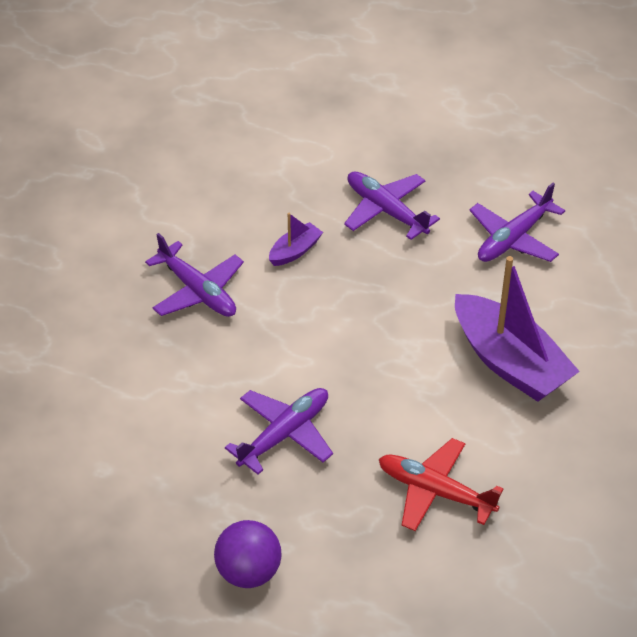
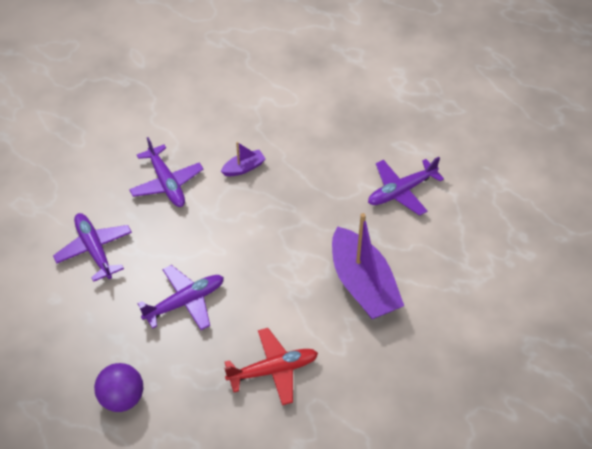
camera: 15 degrees right, 5 degrees up
(386, 211) = (318, 151): purple plane -> purple plane (94, 250)
(435, 491) = (273, 370): red plane -> red plane turned 120 degrees clockwise

